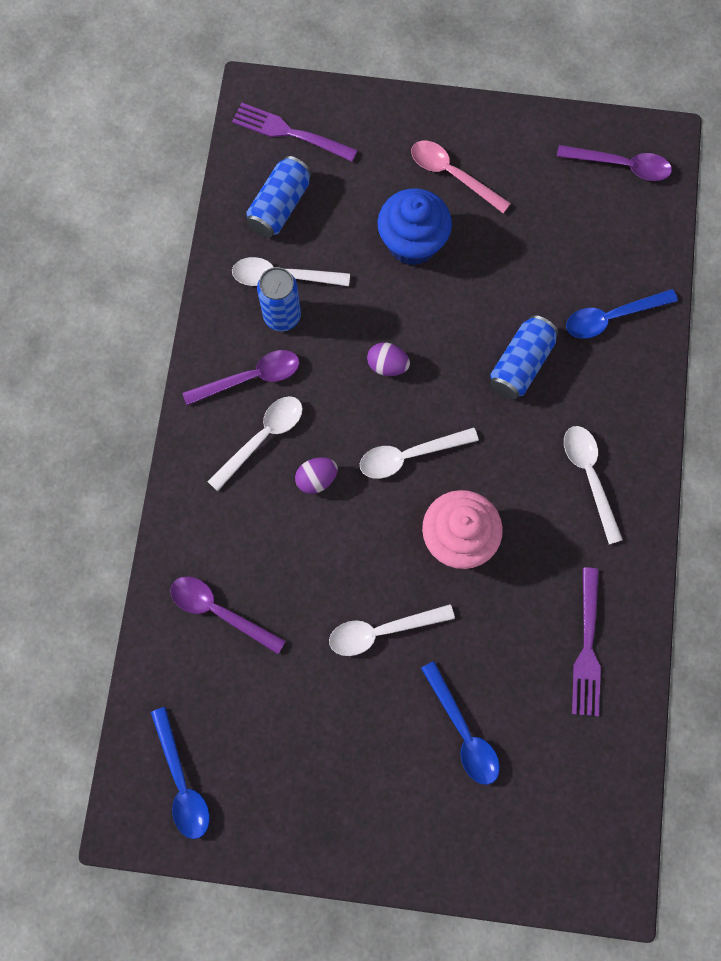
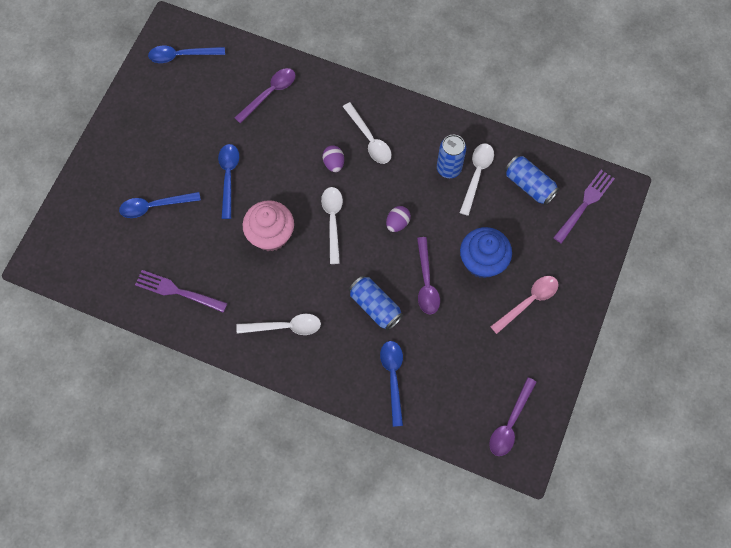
camera: 105 degrees right, 5 degrees down
(251, 378) = (411, 141): purple spoon -> purple spoon (426, 282)
(382, 631) = (228, 177): white spoon -> blue spoon

